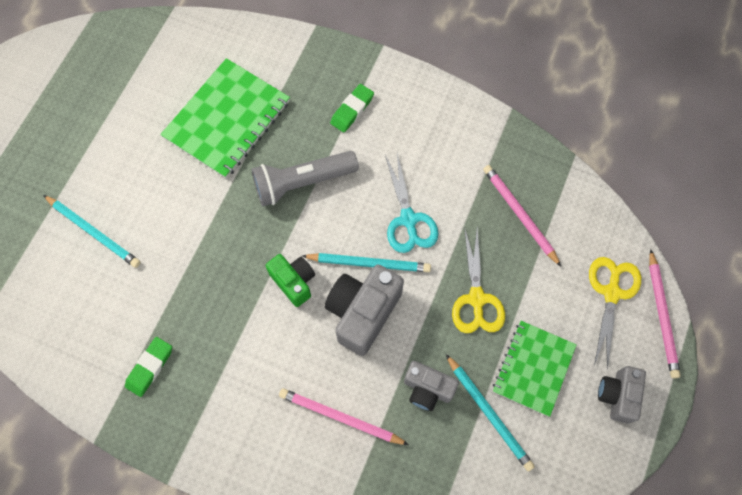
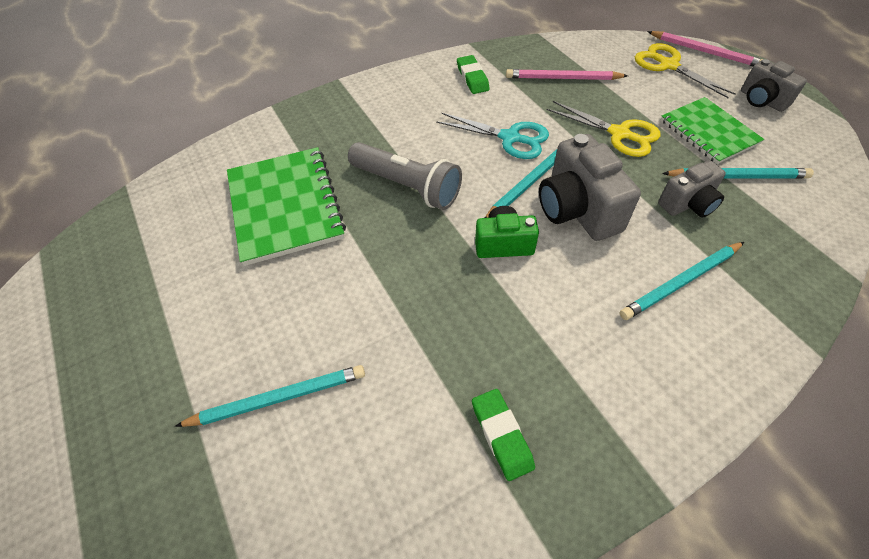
camera: 50 degrees left, 15 degrees down
(302, 182) = (407, 186): grey flashlight -> grey flashlight turned 75 degrees counterclockwise
(340, 417) = (681, 282): pink pencil -> turquoise pencil
(352, 110) = (373, 122): green eraser -> green eraser (472, 78)

